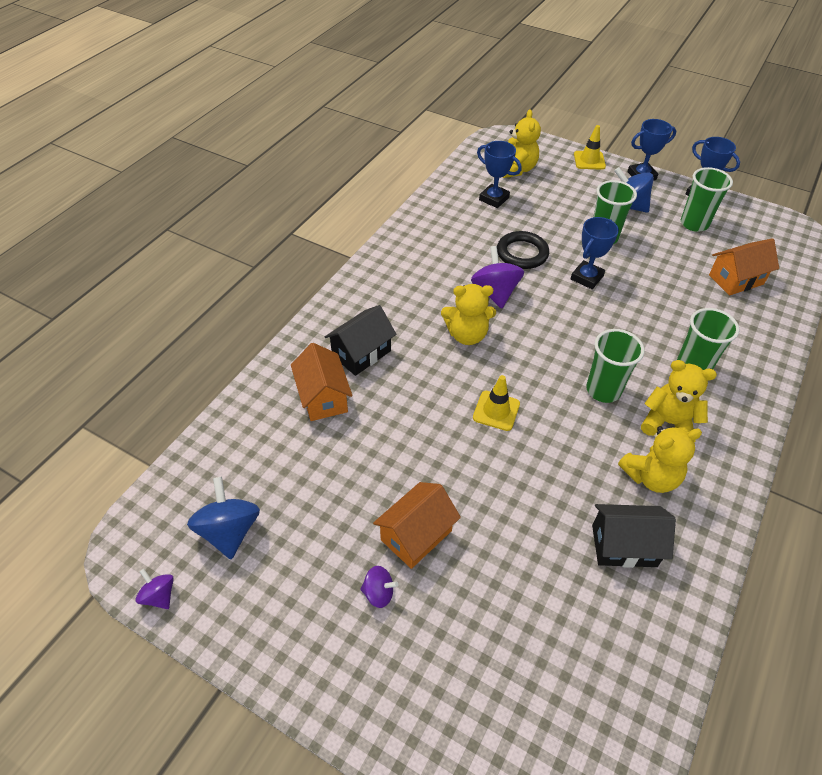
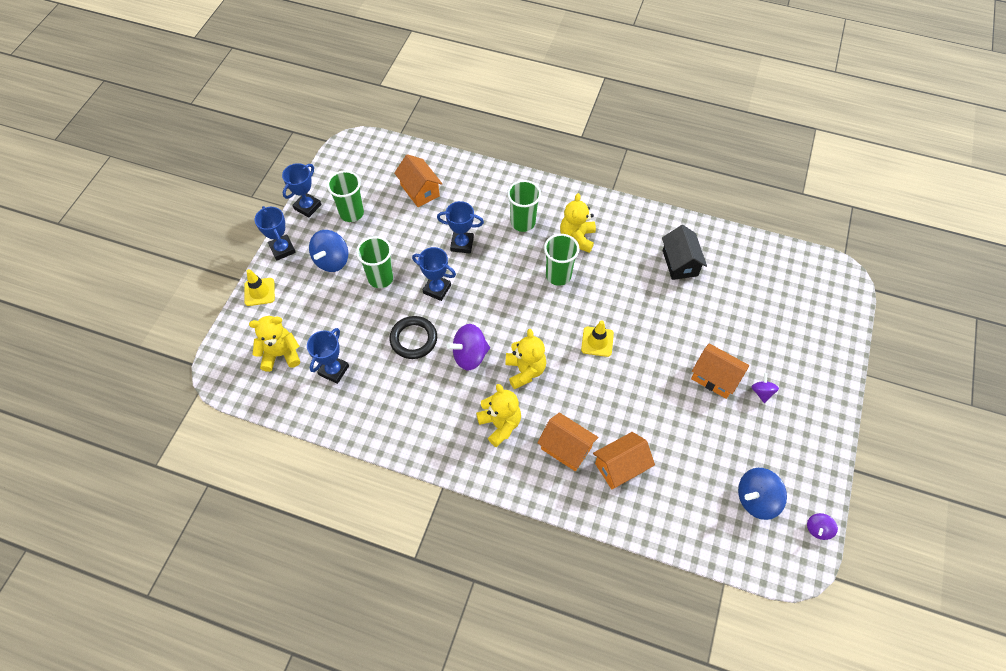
camera: 100 degrees left, 10 degrees up
(361, 353) = (566, 448): black house -> orange house
(651, 477) = (624, 248): yellow teddy bear -> yellow teddy bear (500, 424)
(653, 306) = (462, 244): none -> blue trophy

